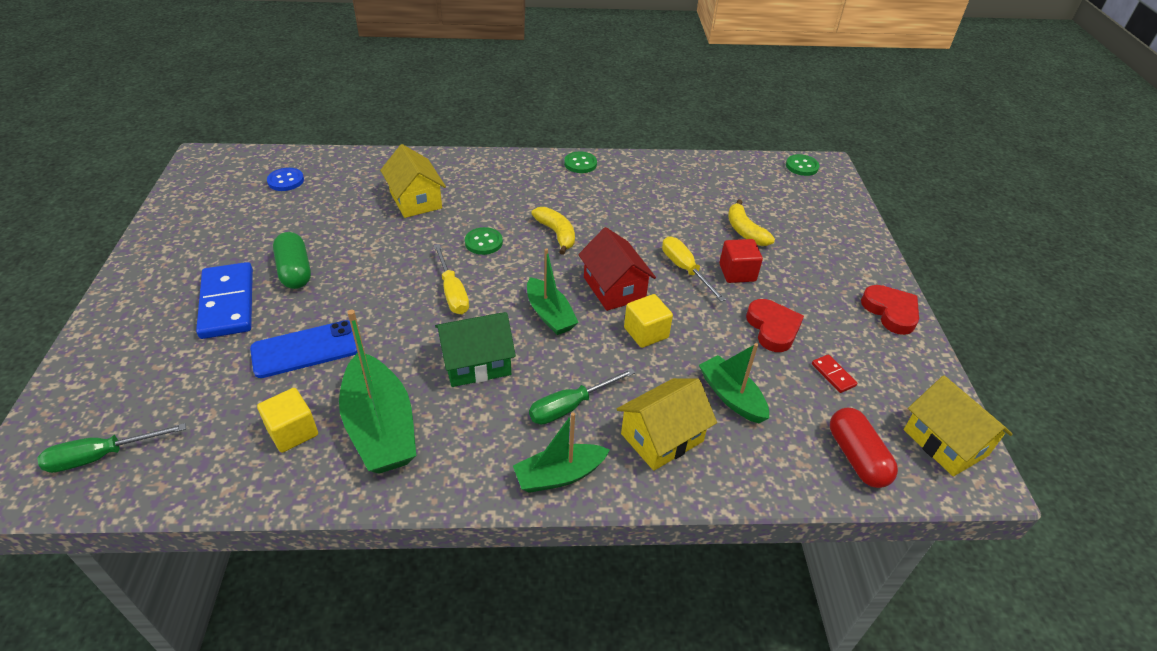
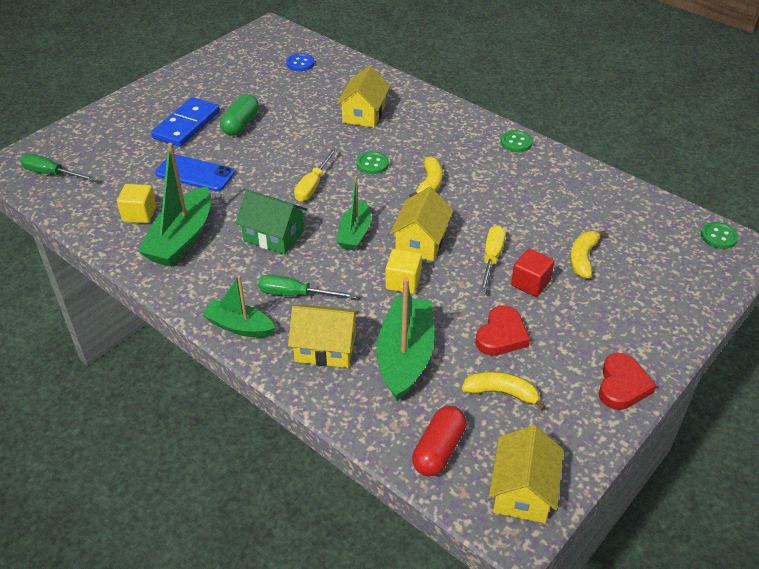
camera: 45 degrees right, 0 degrees up
(614, 288) = (421, 241): red house -> yellow house
(731, 396) = (405, 356): green boat -> green boat, size x1.61
(833, 375) = (501, 393): red domino -> yellow banana

